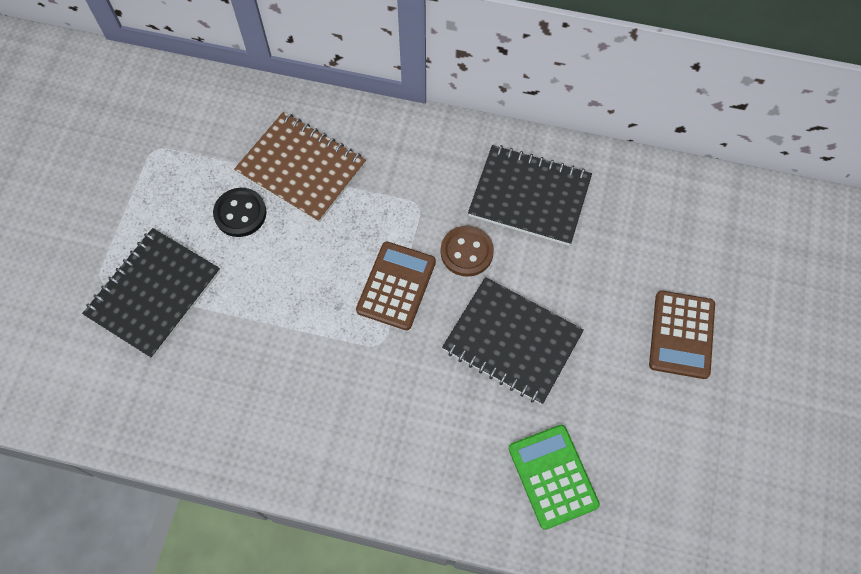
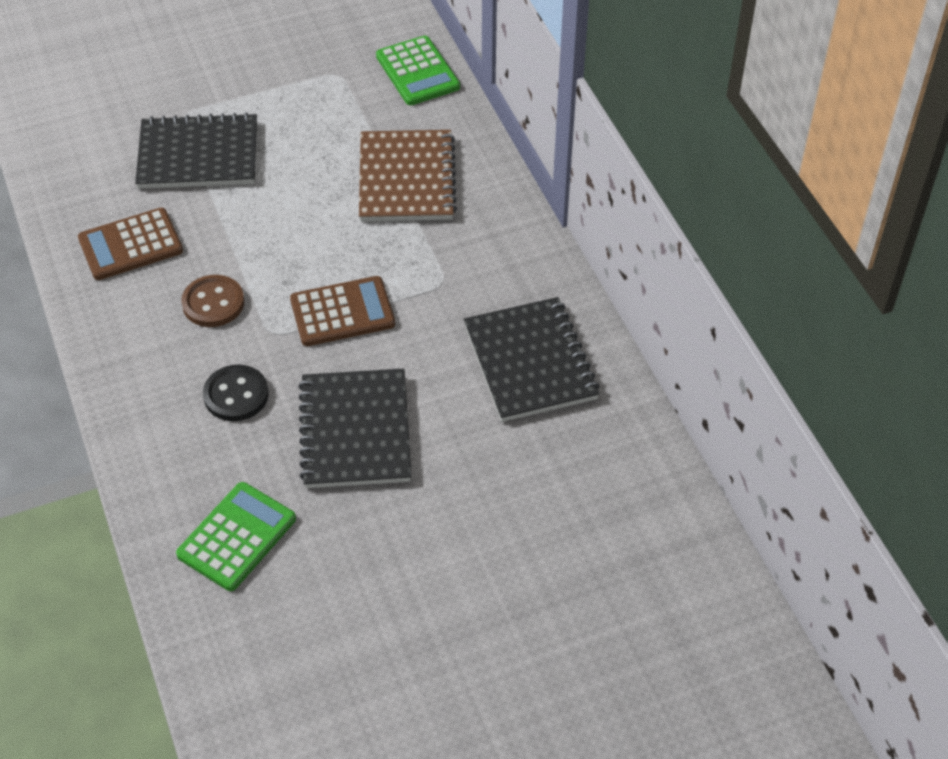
camera: 55 degrees right, 15 degrees down
(200, 97) = (418, 72): none -> green calculator
(240, 213) = (323, 164): black button -> black button (236, 395)
(466, 252) = (424, 345): brown button -> brown button (213, 303)
(681, 334) = (479, 571): brown calculator -> brown calculator (130, 245)

